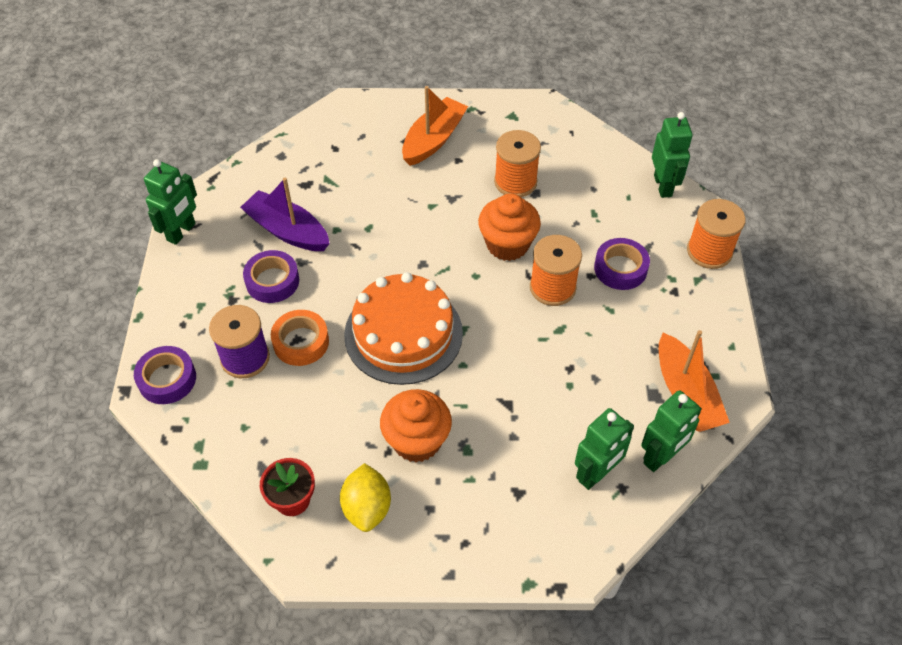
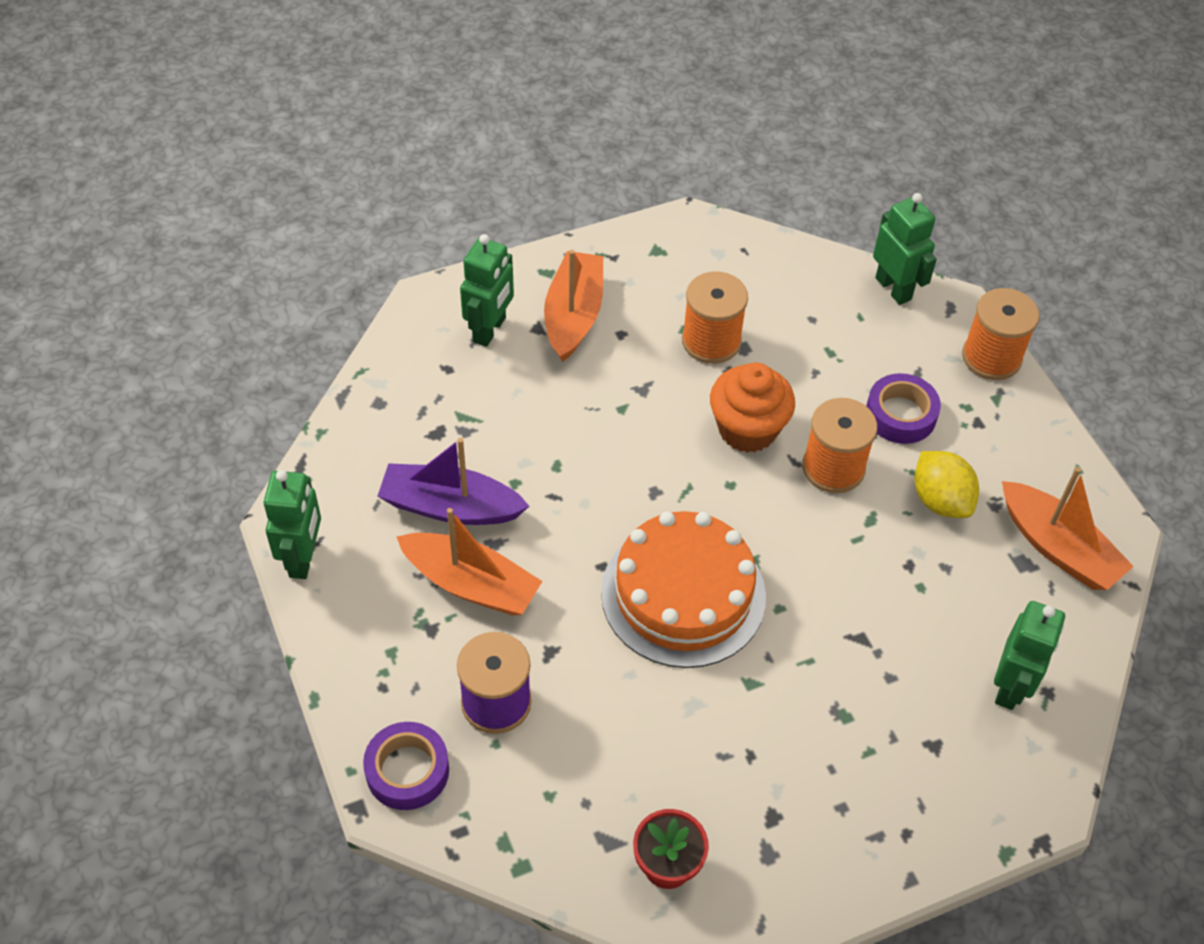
camera: 25 degrees left, 0 degrees up
(272, 281) = (471, 584): purple tape -> orange boat
(301, 342) = (558, 653): orange tape -> none
(367, 508) = (766, 838): yellow lemon -> yellow lemon (940, 500)
(417, 441) = (778, 728): orange cupcake -> none
(661, 457) = (1071, 637): green robot -> green robot (490, 330)

